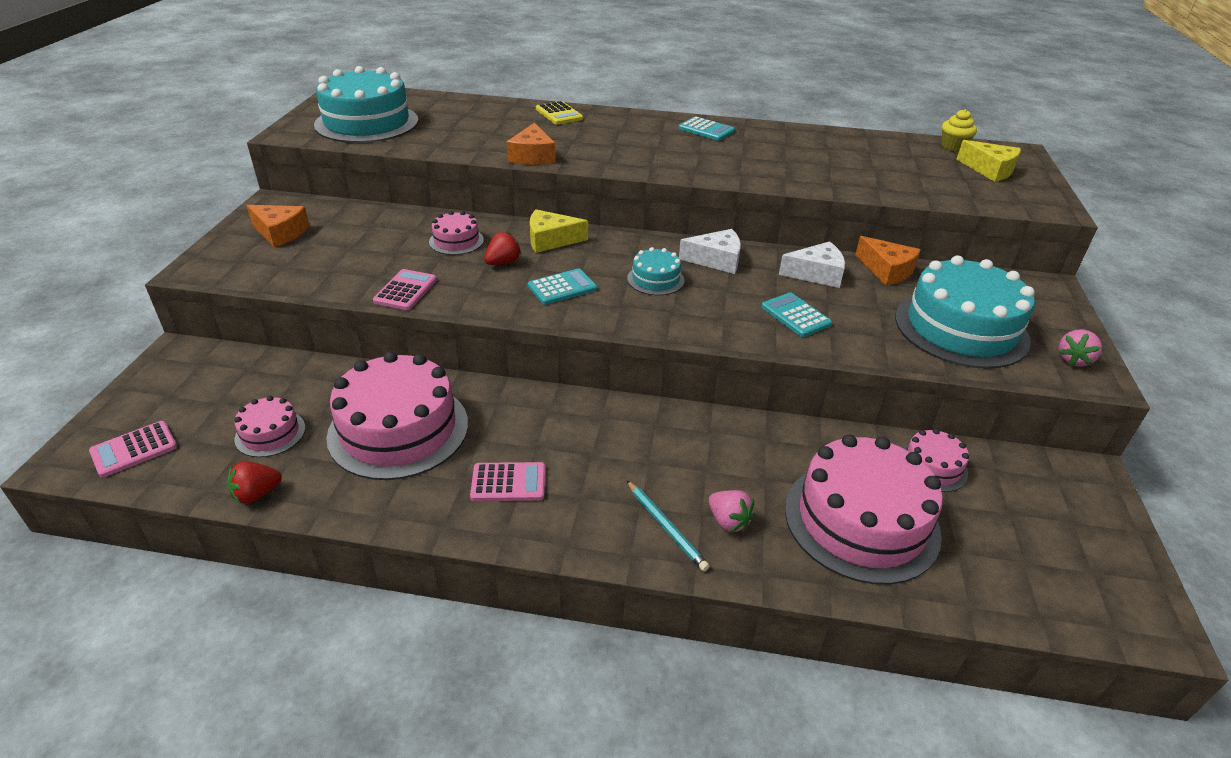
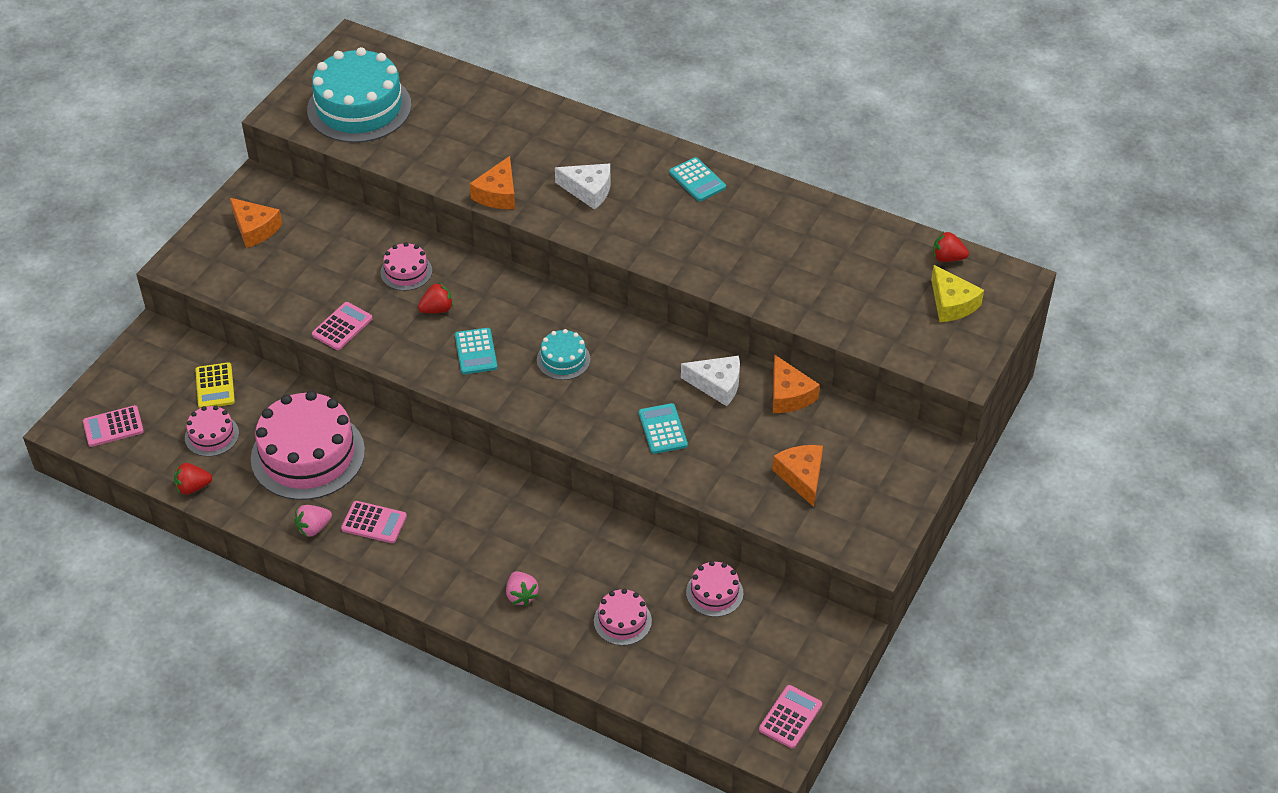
camera: 20 degrees right, 10 degrees up
(551, 240) = (492, 288): yellow cheese -> none
(559, 114) = (557, 124): yellow calculator -> yellow calculator (215, 386)
(562, 287) = (476, 352): turquoise calculator -> turquoise calculator turned 90 degrees clockwise
(666, 527) = (473, 588): turquoise pencil -> none
(716, 260) = (633, 347): white cheese -> white cheese (588, 190)
(861, 521) = (622, 621): pink cake -> pink cake, size x0.48
(953, 147) = (947, 258): yellow cupcake -> red strawberry
(961, 328) = (801, 477): turquoise cake -> orange cheese
(1073, 360) = (873, 532): pink strawberry -> pink strawberry (313, 528)
(1130, 581) = (790, 717): none -> pink calculator

